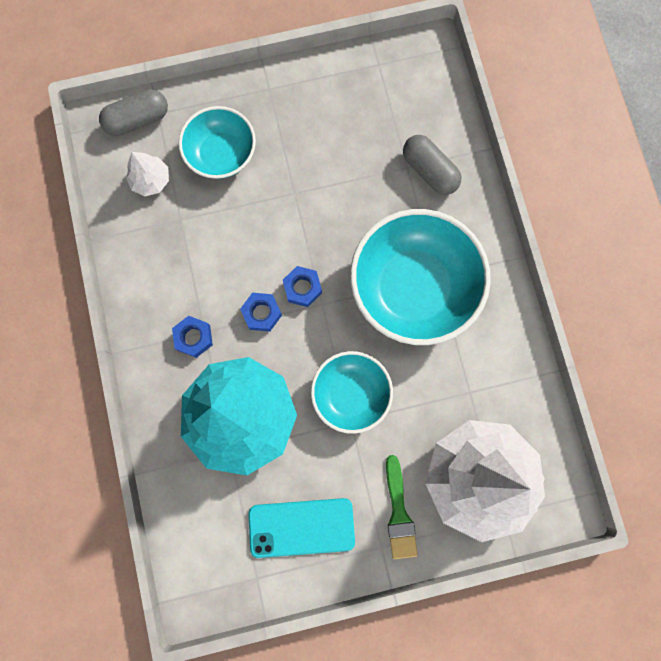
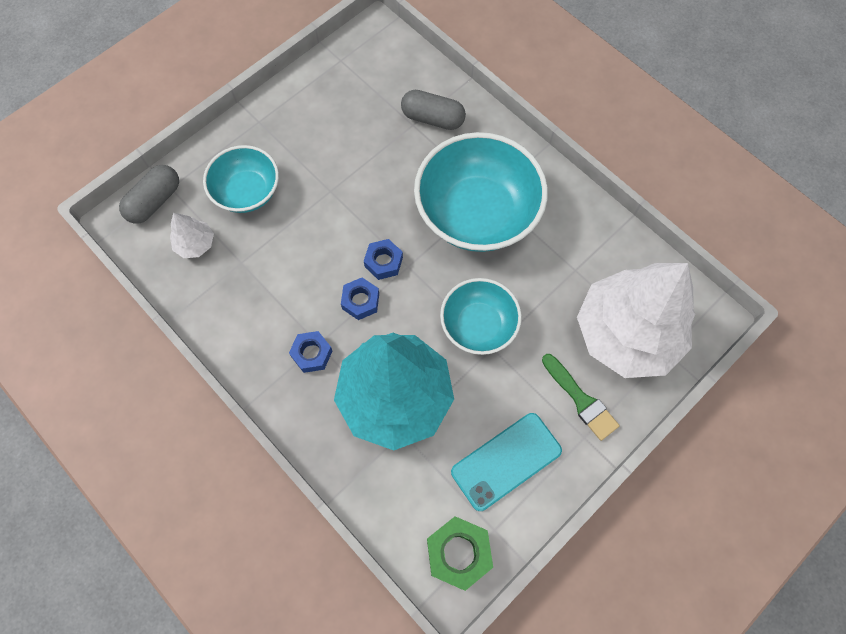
camera: 30 degrees left, 10 degrees down
(216, 579) = (458, 553): none -> green nut

